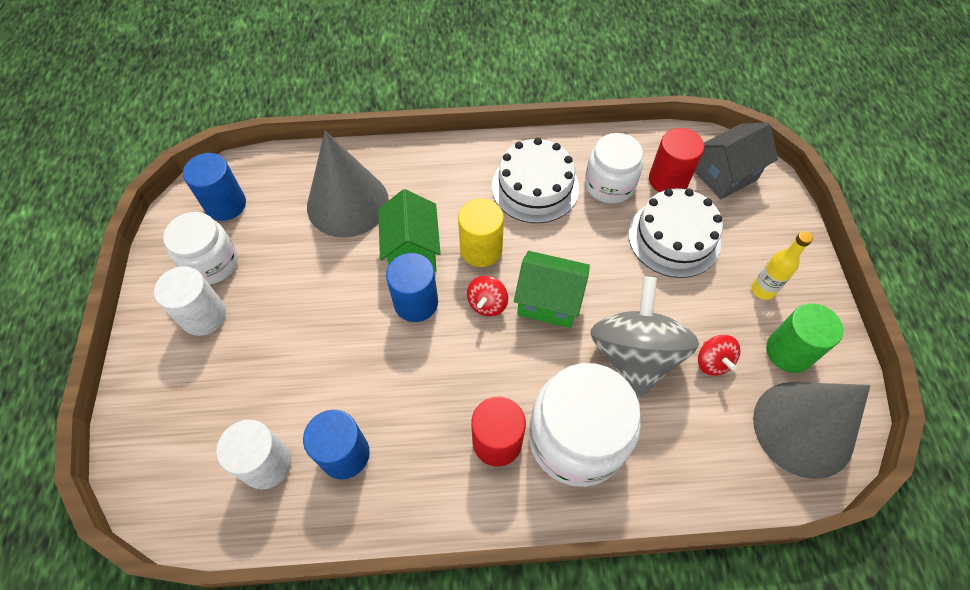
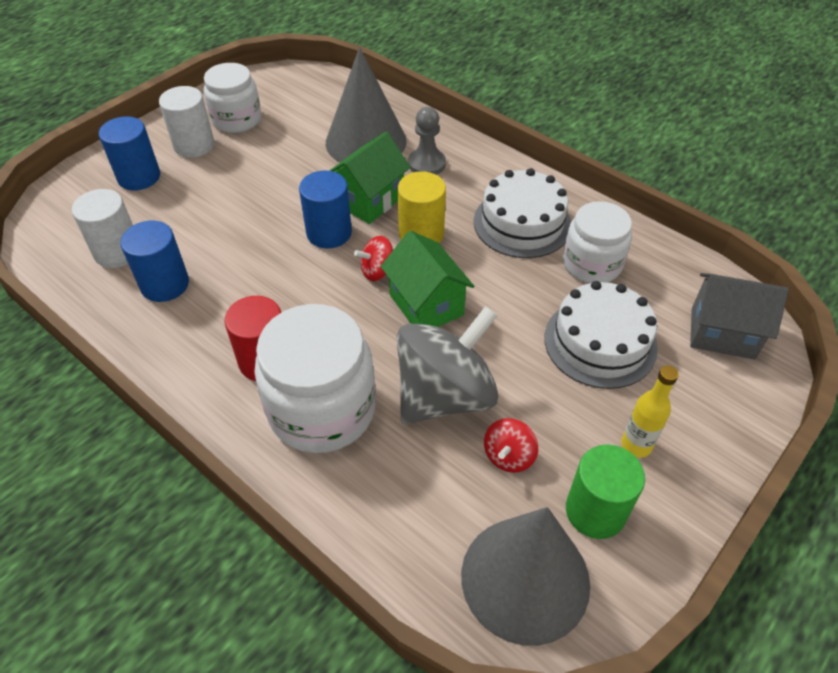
camera: 45 degrees right, 10 degrees down
(226, 204) = (288, 93): blue cylinder -> blue cylinder (139, 177)
(416, 188) = (426, 164): none -> grey pawn
(668, 180) = (655, 297): red cylinder -> none

